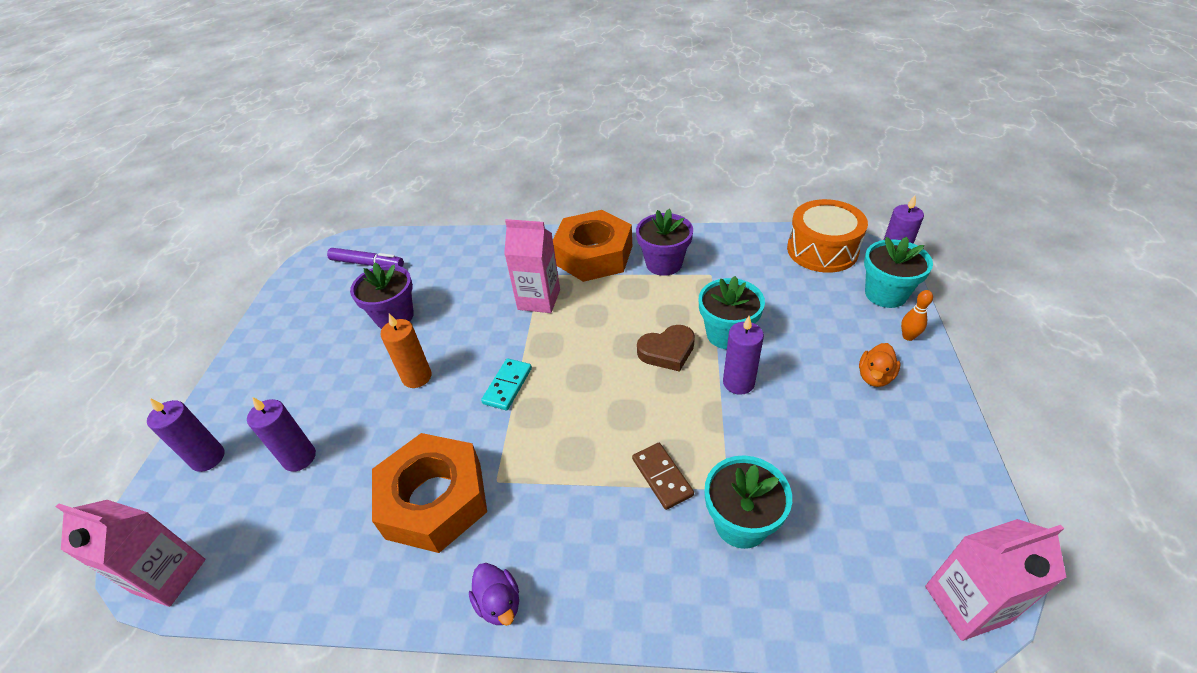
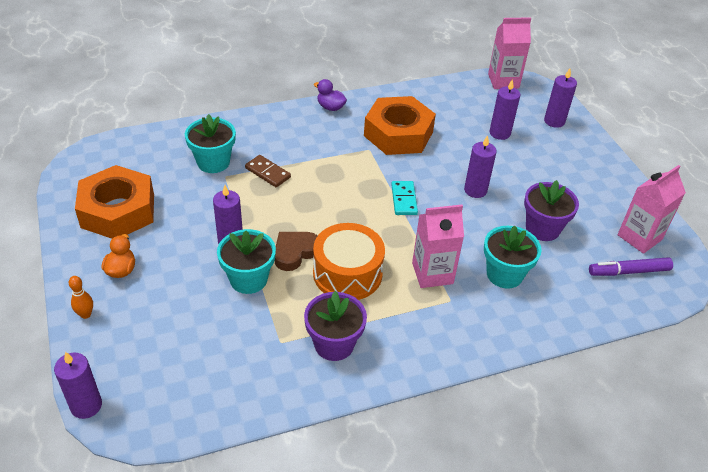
camera: 150 degrees right, 0 degrees up
(417, 377) = (475, 190): orange candle -> purple candle
(593, 255) = (413, 337): orange nut -> orange nut (118, 211)
(822, 250) = (163, 408): orange drum -> orange drum (347, 273)
(885, 294) = (98, 359): turquoise flower pot -> turquoise flower pot (504, 274)
(966, 604) = (88, 156): pink carton -> pink carton (639, 237)

